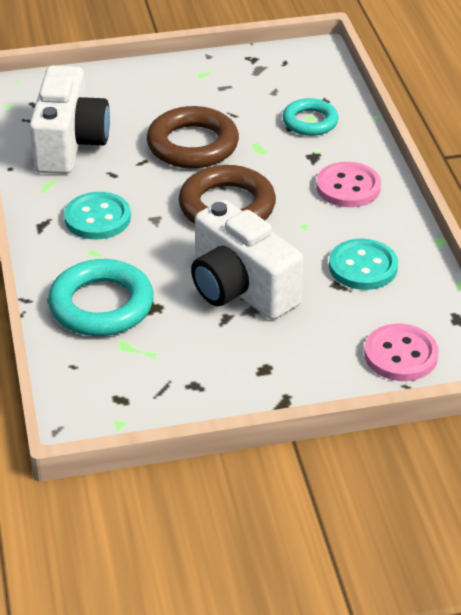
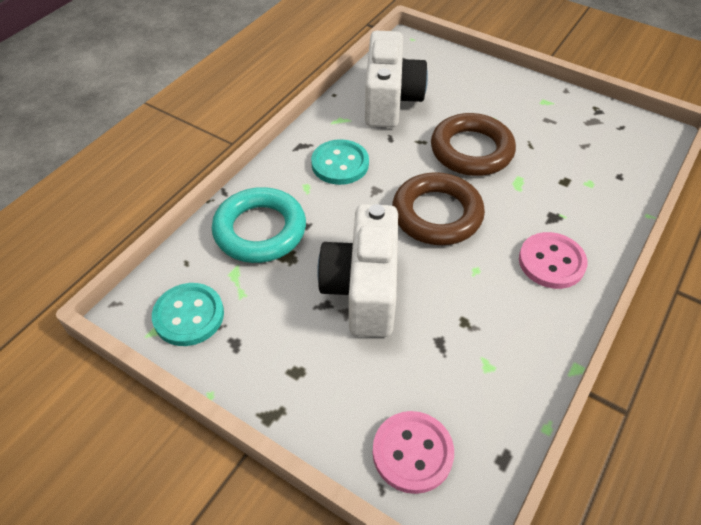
camera: 45 degrees right, 10 degrees up
(69, 144) = (390, 100): white camera -> white camera turned 45 degrees counterclockwise
(310, 122) = (585, 186): turquoise ring -> none
(363, 267) = (479, 342): turquoise button -> turquoise button (189, 316)

